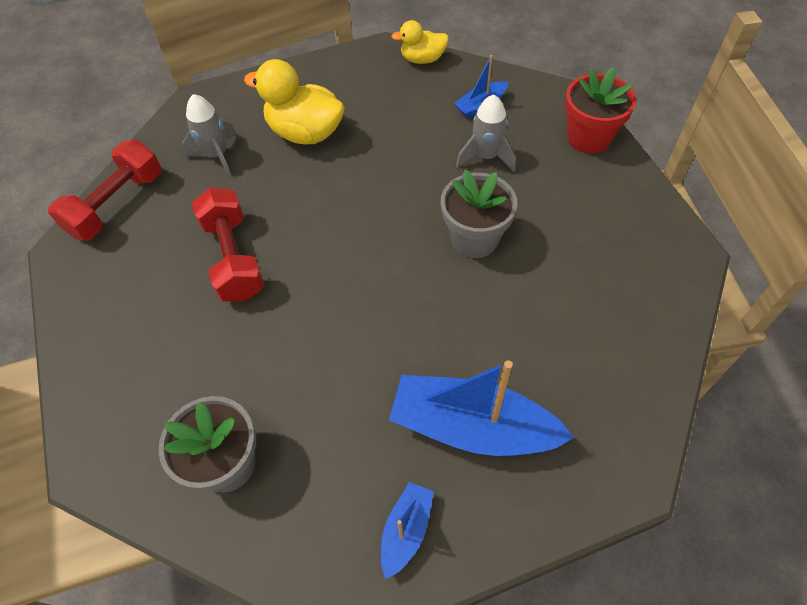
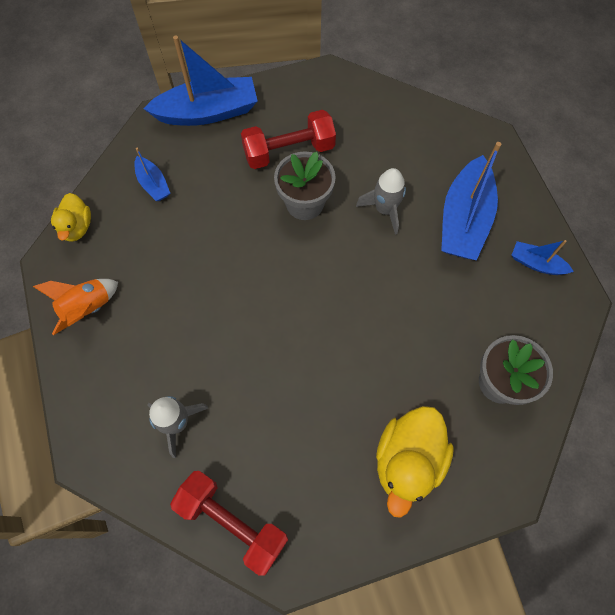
camera: 90 degrees left, 10 degrees up
(234, 258) = (310, 394): red dumbbell -> red dumbbell (289, 151)
(305, 133) = (160, 336): yellow duck -> yellow duck (407, 461)
(336, 79) = (88, 308): none -> orange rocket
(486, 157) = (217, 186): grey rocket -> grey rocket (384, 210)
(588, 138) = (207, 112): red flower pot -> blue boat

